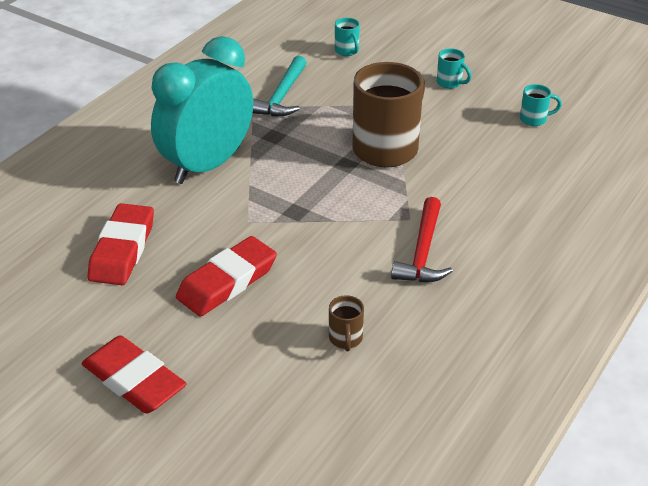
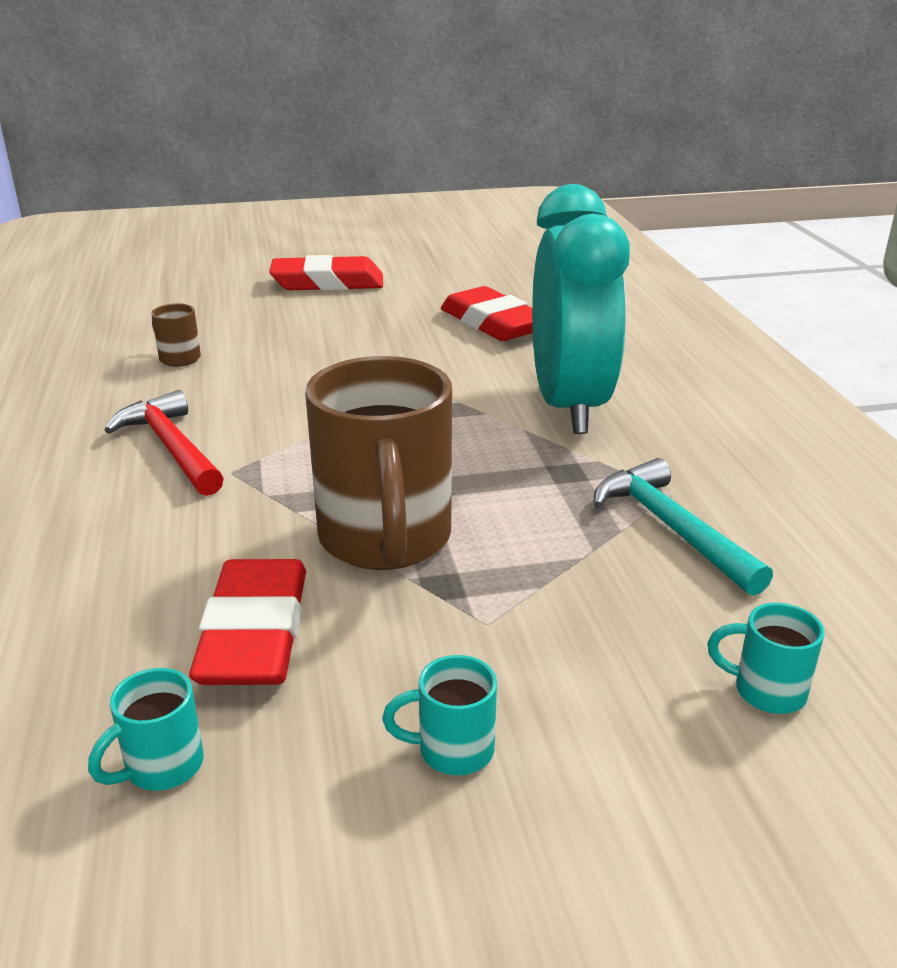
camera: 135 degrees right, 10 degrees down
(227, 282) = (356, 344): red eraser -> red eraser (254, 633)

